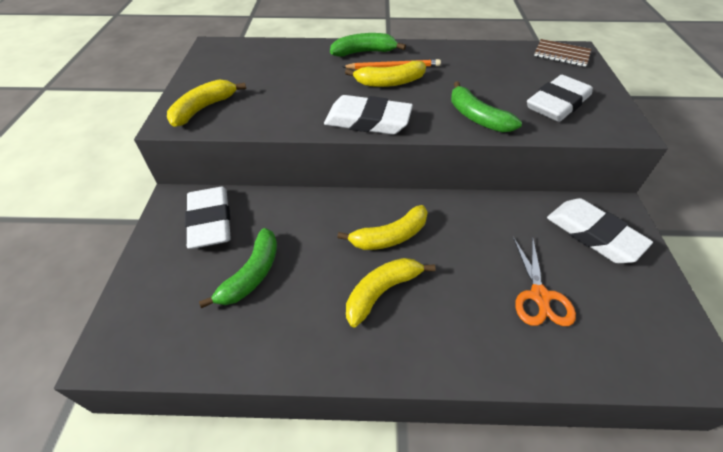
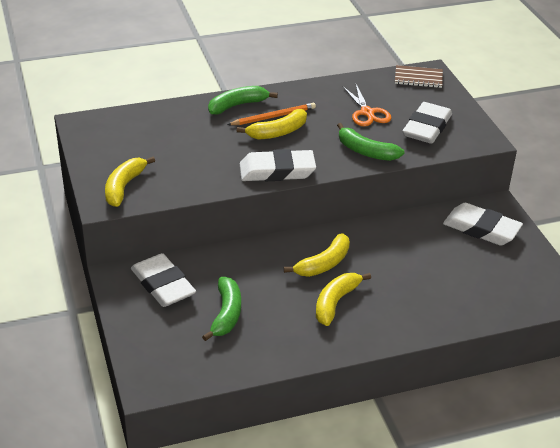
camera: 20 degrees left, 10 degrees down
(539, 296) = (452, 279): orange scissors -> orange scissors (367, 112)

